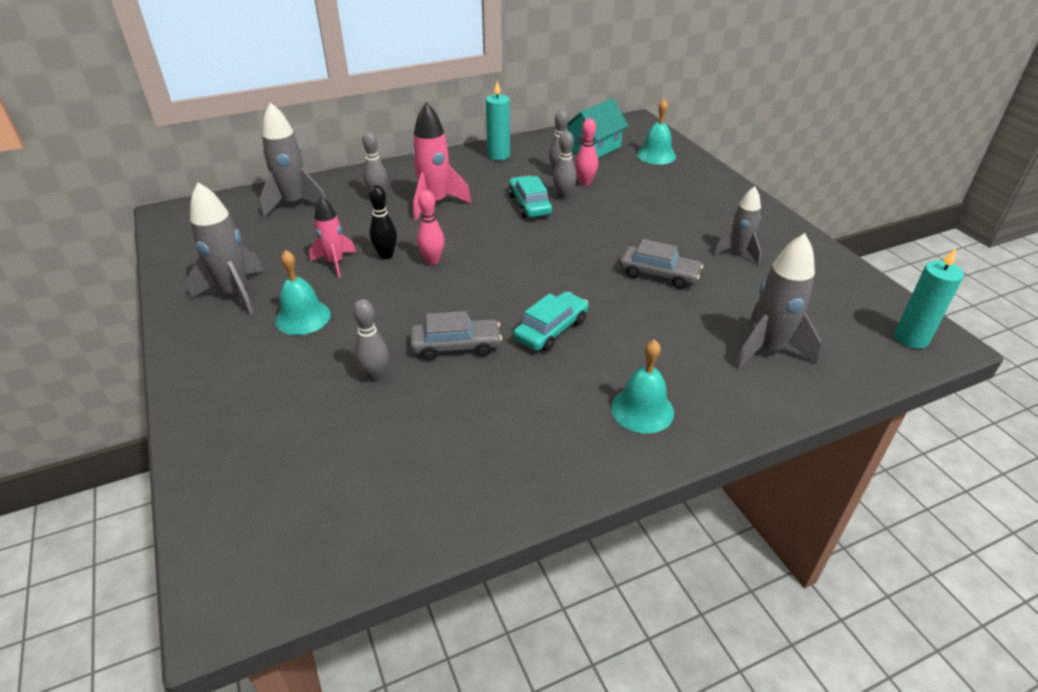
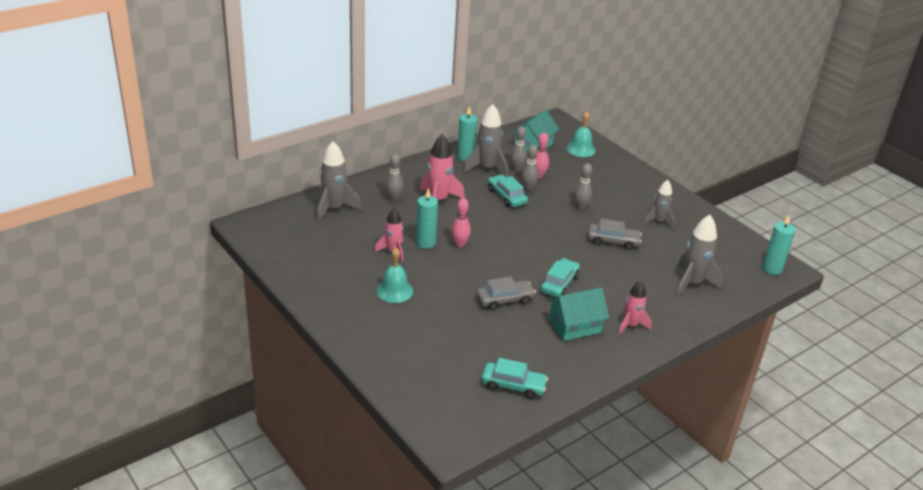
camera: 15 degrees left, 5 degrees down
(235, 294) = (337, 279): grey rocket -> grey rocket (487, 168)
(375, 376) = (464, 323): grey bowling pin -> grey bowling pin (580, 207)
(386, 255) = (425, 243): black bowling pin -> turquoise candle
(396, 497) = (513, 385): none -> turquoise car
(548, 400) = (575, 326): none -> turquoise house
(642, 410) = (631, 325): turquoise bell -> pink rocket

